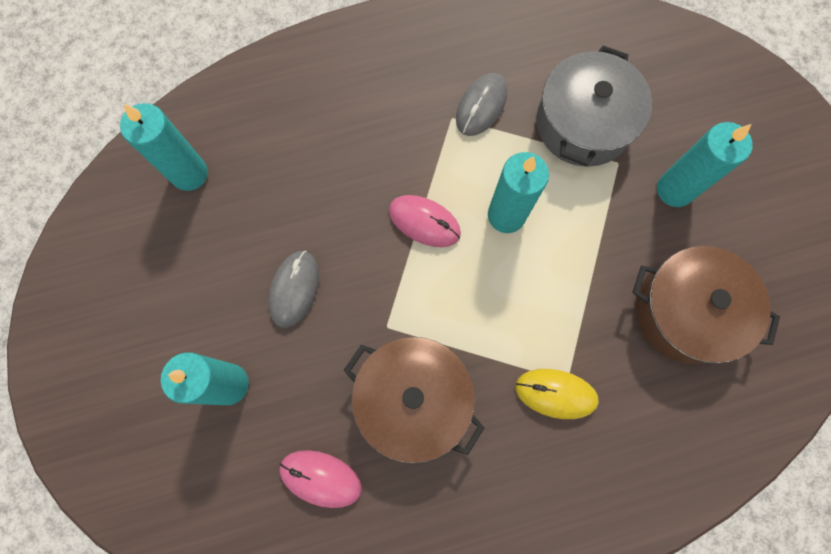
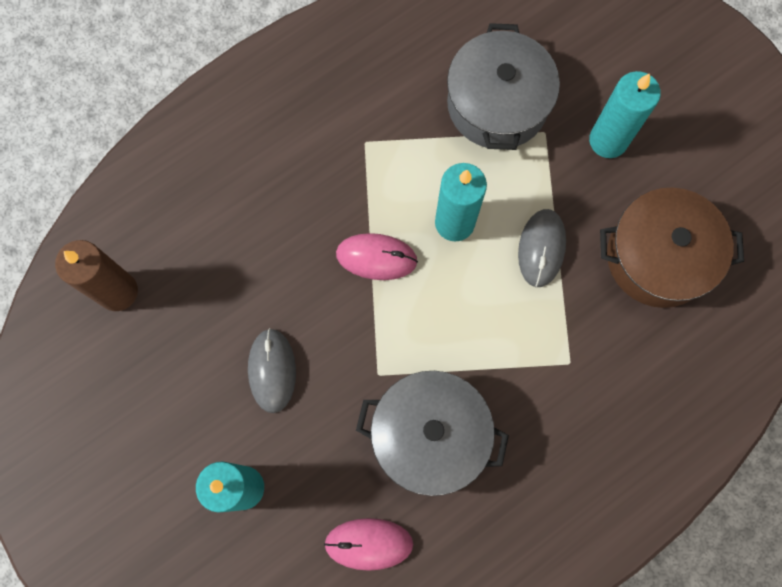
camera: 20 degrees left, 0 degrees up
(189, 173) = (118, 291): turquoise candle -> brown candle
(413, 399) = (430, 435): brown pot -> grey pot
(481, 106) = (390, 120): grey mouse -> grey mouse (541, 248)
(555, 393) = (563, 380): yellow mouse -> none

